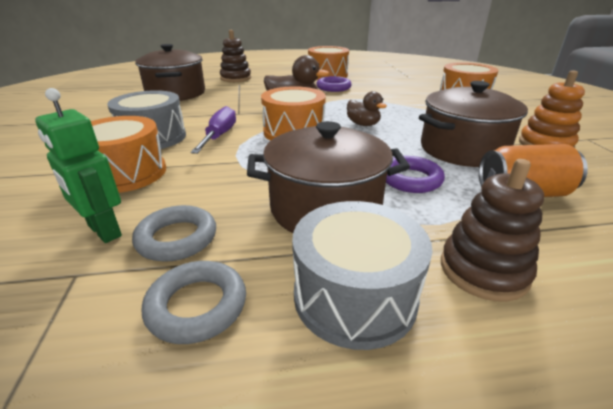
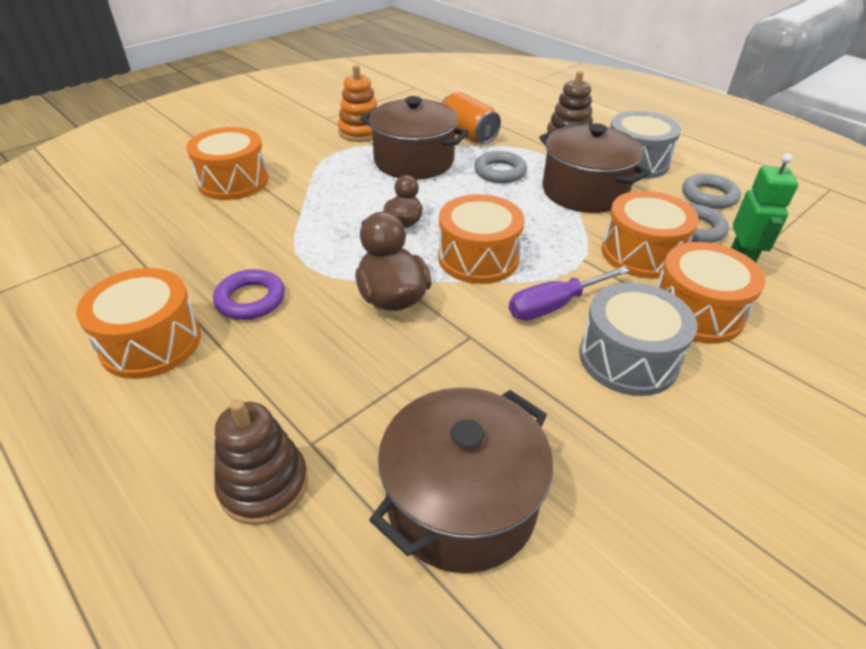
camera: 125 degrees left, 10 degrees up
(203, 186) = (642, 253): none -> orange drum
(410, 179) = (500, 172): purple ring -> grey ring

